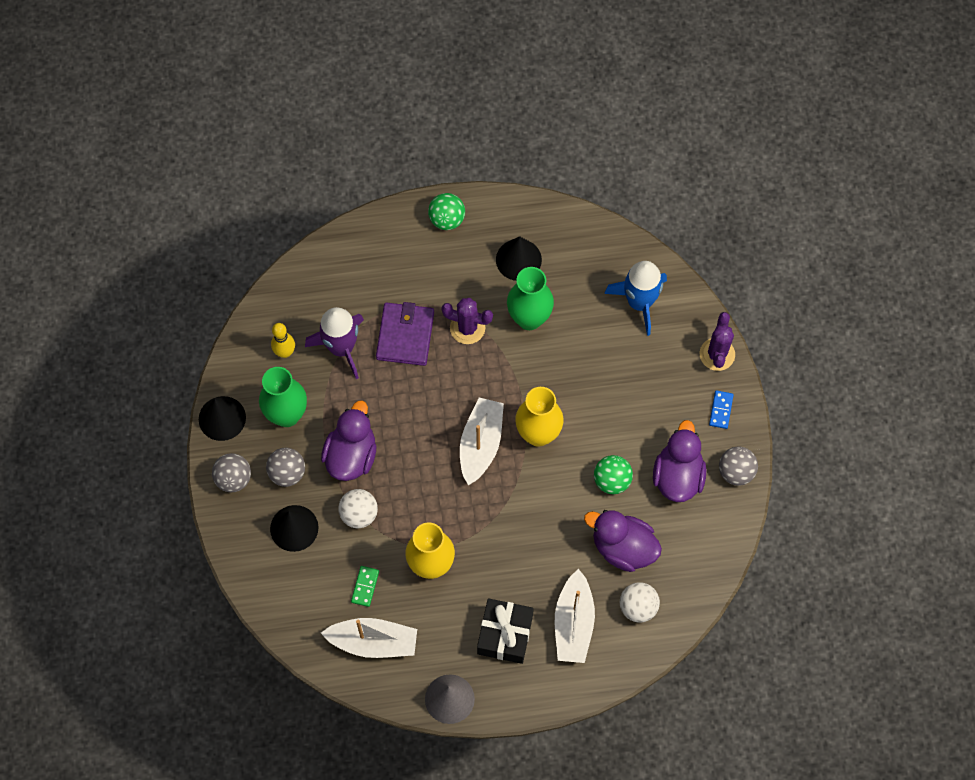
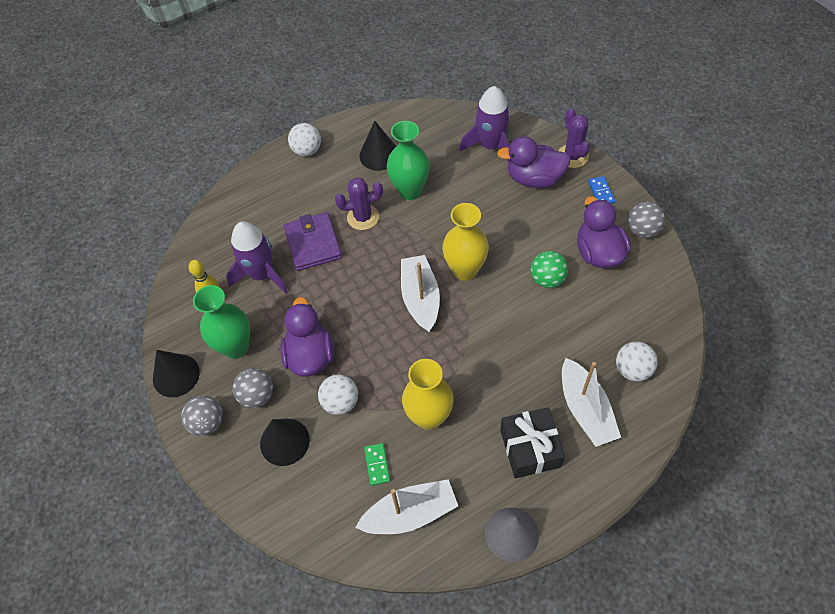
camera: 20 degrees left, 10 degrees down
(447, 219) = (307, 150): green ball -> white ball
(623, 547) = (589, 327): purple duck -> purple duck (534, 178)
(639, 302) = (490, 146): blue rocket -> purple rocket

